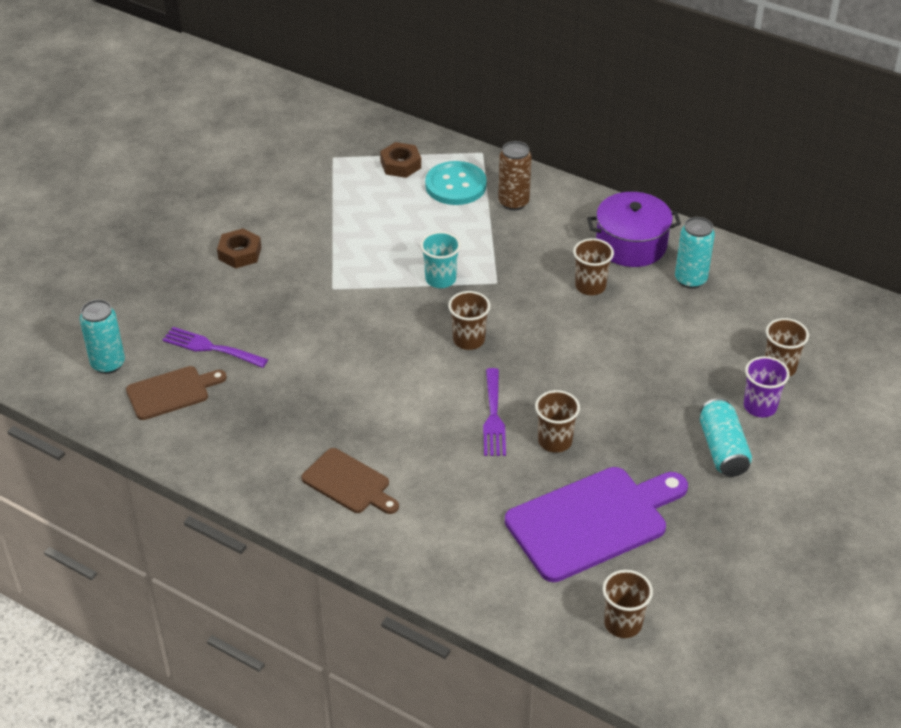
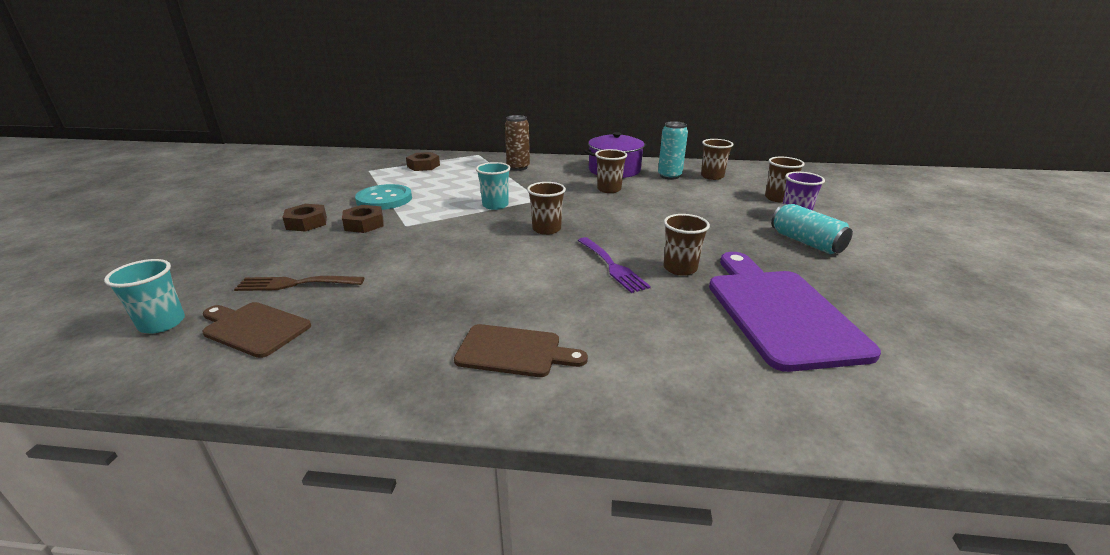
camera: 25 degrees left, 15 degrees down
(108, 364) = (162, 323): turquoise can -> turquoise cup
(171, 392) = (254, 328): brown cutting board -> brown cutting board turned 105 degrees counterclockwise
(210, 348) = (295, 284): purple fork -> brown fork
(293, 273) = (364, 224): none -> brown nut
(455, 185) = (471, 167): turquoise button -> turquoise button (384, 199)
(592, 521) = (779, 312): purple cutting board -> purple cutting board turned 45 degrees counterclockwise
(623, 623) = (924, 388): brown cup -> brown cup (712, 176)

